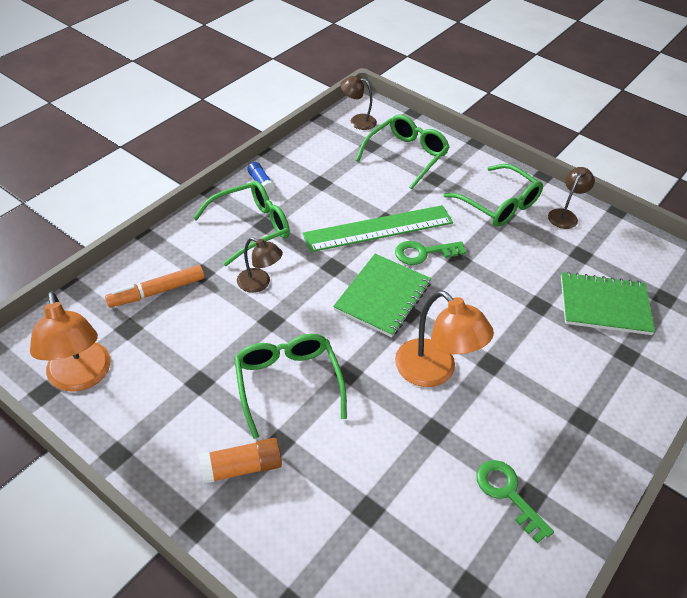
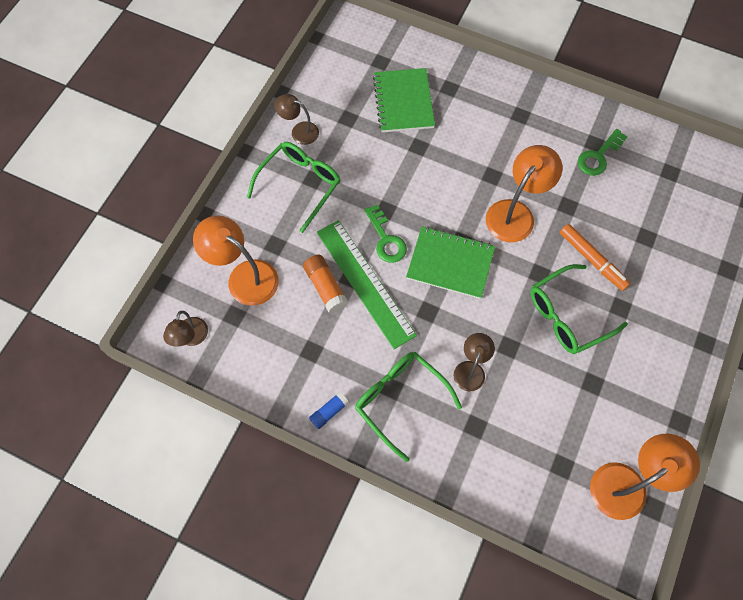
camera: 100 degrees left, 20 degrees up
(157, 291) = (512, 458): orange marker -> orange marker (592, 260)
(241, 467) = (651, 327): orange glue stick -> orange glue stick (325, 287)
(406, 156) = (244, 276): green glasses -> orange lamp

